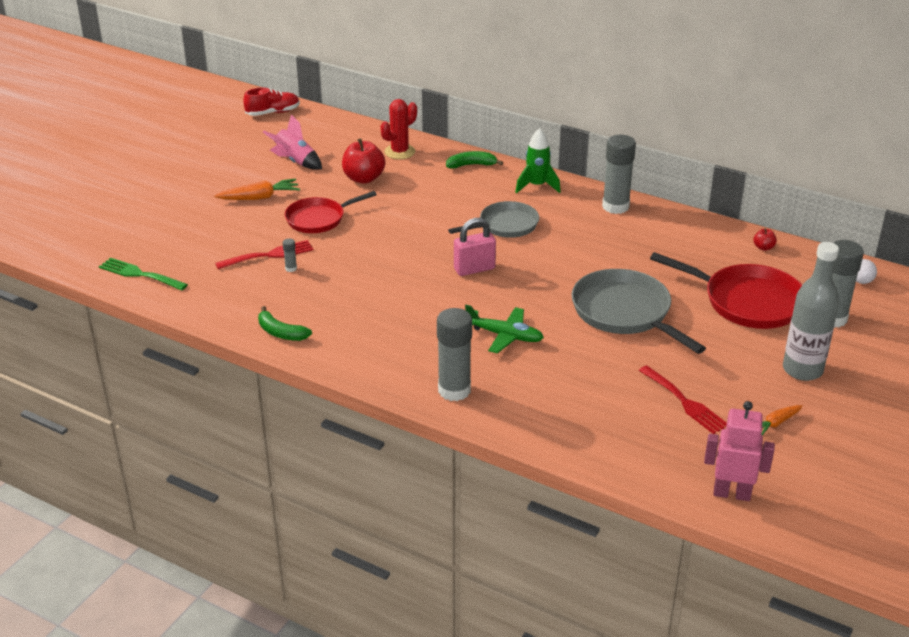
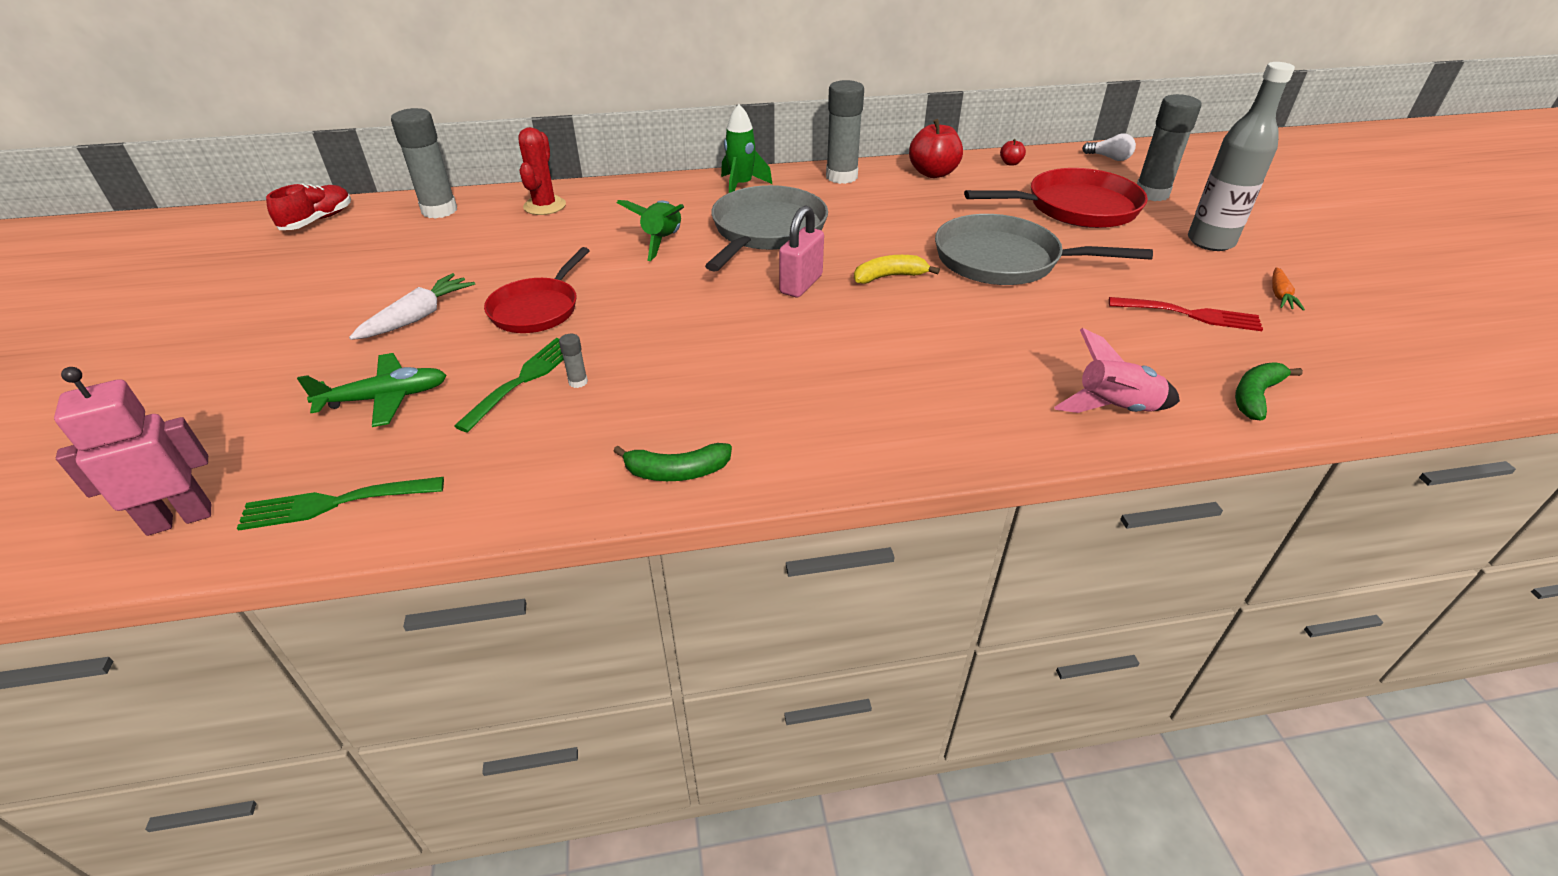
camera: 40 degrees left, 5 degrees up
(259, 197) = (418, 317): orange carrot -> white carrot
(269, 255) = (524, 379): red fork -> green fork
(295, 161) = (419, 259): pink rocket -> pink rocket (1114, 409)
(364, 178) = (537, 245): red apple -> red apple (933, 173)
(434, 206) = (662, 241): none -> green rocket
(454, 390) = (988, 424): grey glue stick -> grey glue stick (439, 210)
(471, 165) = (645, 191): green banana -> green banana (1255, 396)
(504, 336) = (939, 336): green plane -> green plane (385, 398)
(505, 225) = (766, 231): grey pan -> grey pan, size x1.52
(533, 289) = (889, 277): none -> yellow banana
(731, 493) = (1377, 378): pink robot -> pink robot (180, 519)

